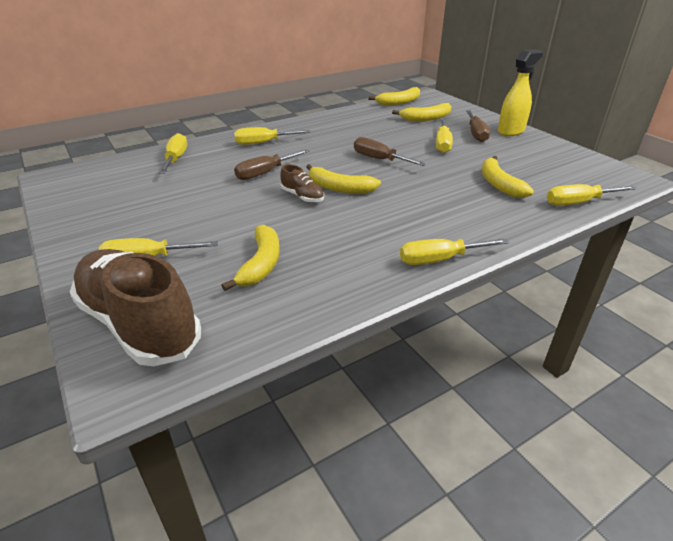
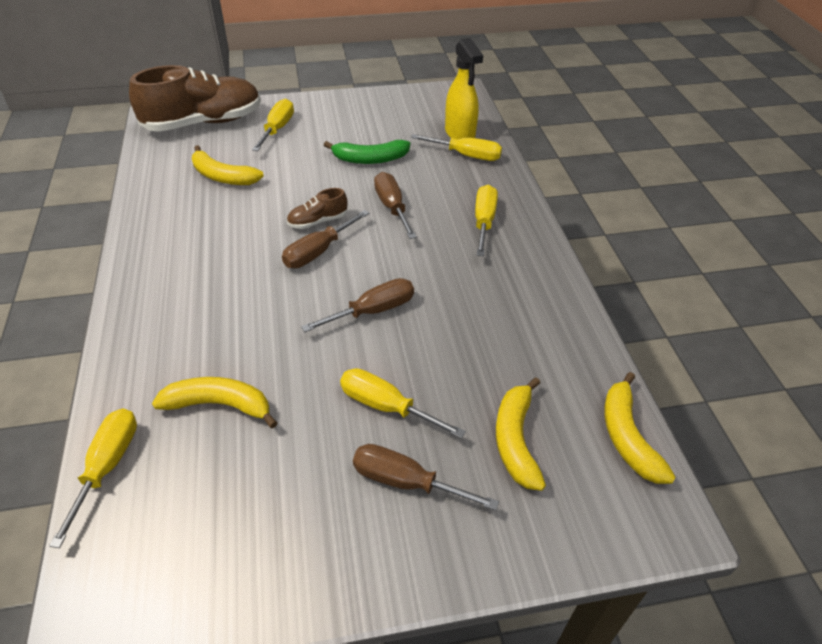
camera: 110 degrees right, 10 degrees up
(196, 195) = (370, 159): none -> green banana
(339, 188) = (318, 252): yellow banana -> brown screwdriver
(439, 260) = (132, 275): yellow screwdriver -> none
(511, 131) = (391, 556): yellow spray bottle -> yellow spray bottle (460, 134)

